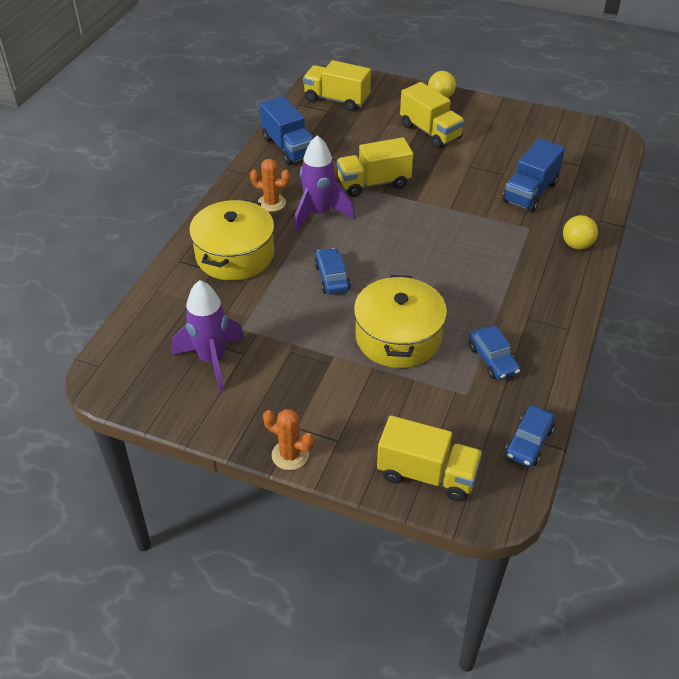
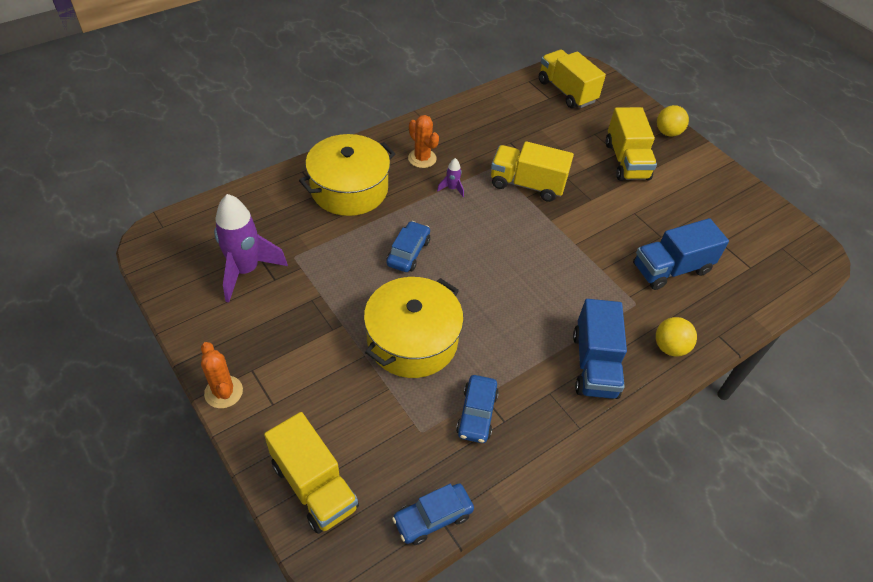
camera: 30 degrees right, 5 degrees up
(288, 148) = (483, 116): blue truck -> blue truck (594, 364)
(319, 214) = (452, 188): purple rocket -> purple rocket, size x0.43

